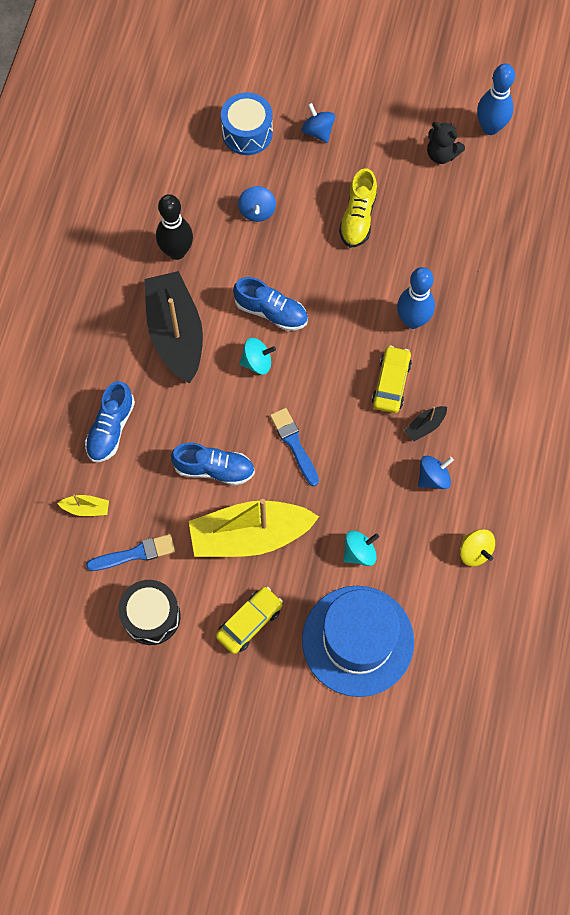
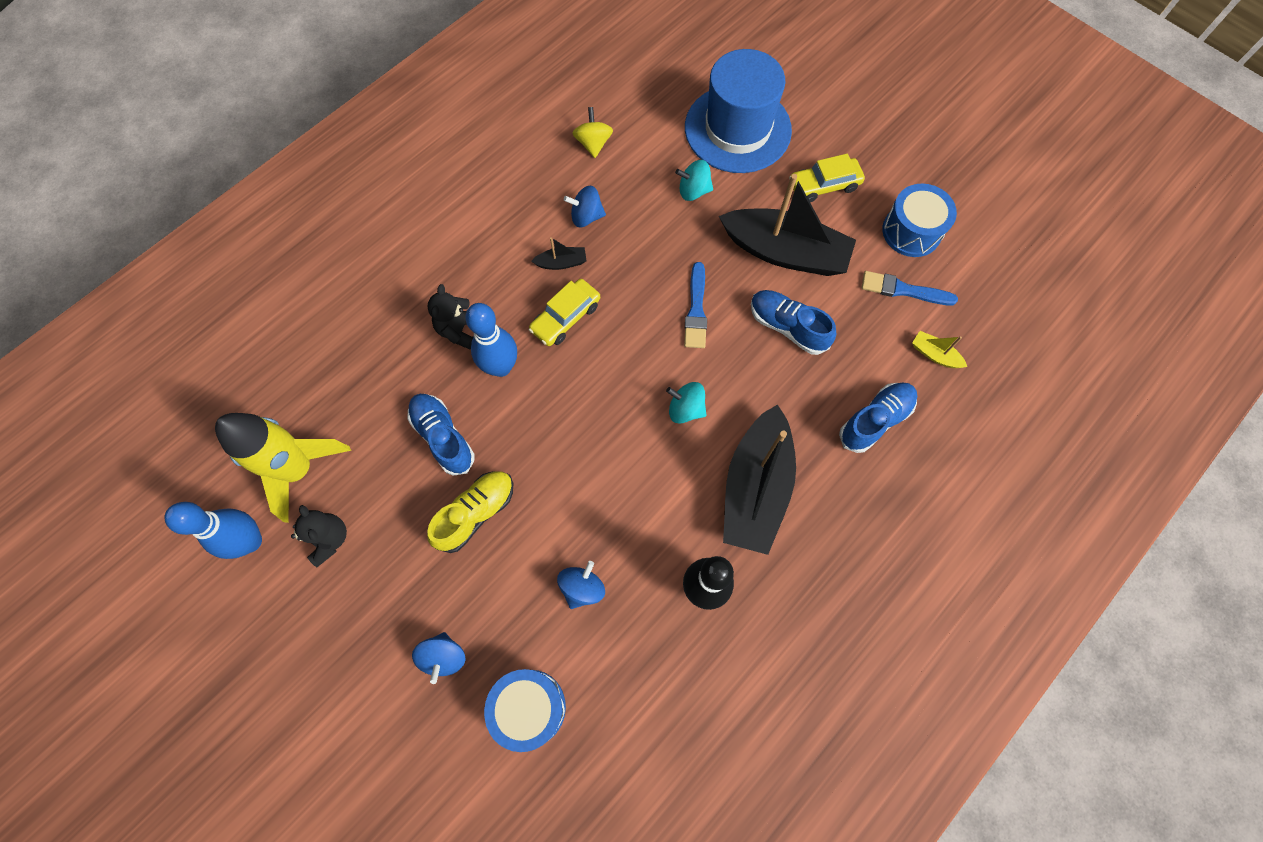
camera: 150 degrees left, 0 degrees up
(151, 616) = (911, 231): black drum -> blue drum
(250, 535) = (785, 252): yellow boat -> black boat
(271, 312) = (639, 456): blue shoe -> blue shoe (443, 437)
(464, 330) = (459, 330): none -> black teddy bear
(497, 182) = (299, 469): none -> yellow rocket

